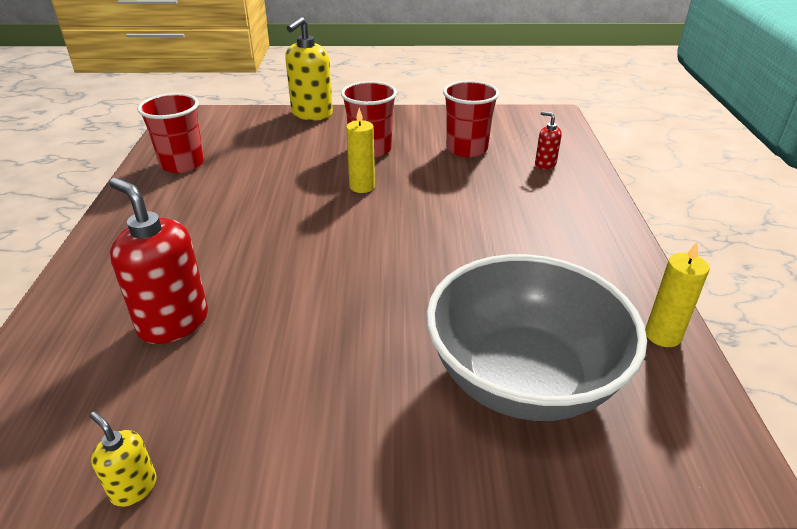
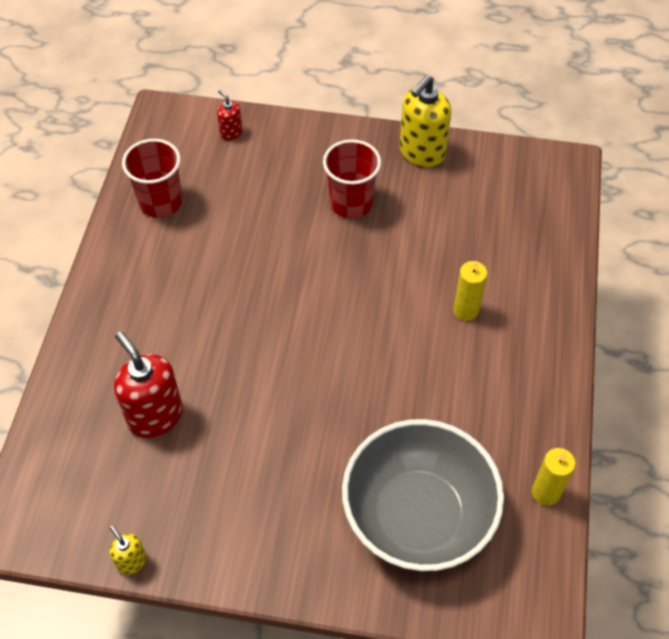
camera: 10 degrees right, 20 degrees up
(311, 114) = (298, 128): yellow soap dispenser -> yellow soap dispenser (421, 153)
(362, 187) = (332, 263): yellow candle -> yellow candle (465, 310)
(466, 149) = (451, 215): red cup -> none
(545, 164) = (525, 252): red soap dispenser -> red soap dispenser (231, 133)

